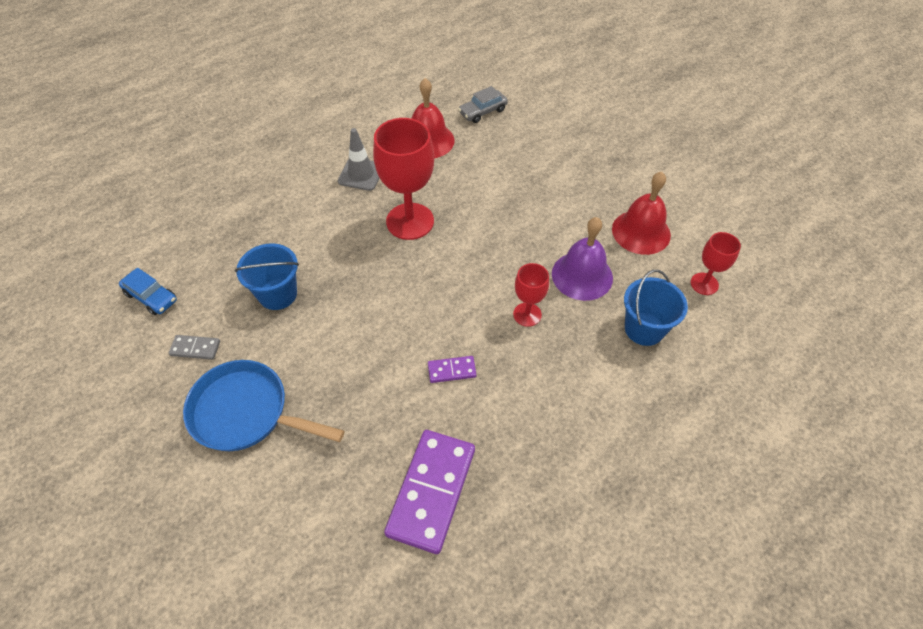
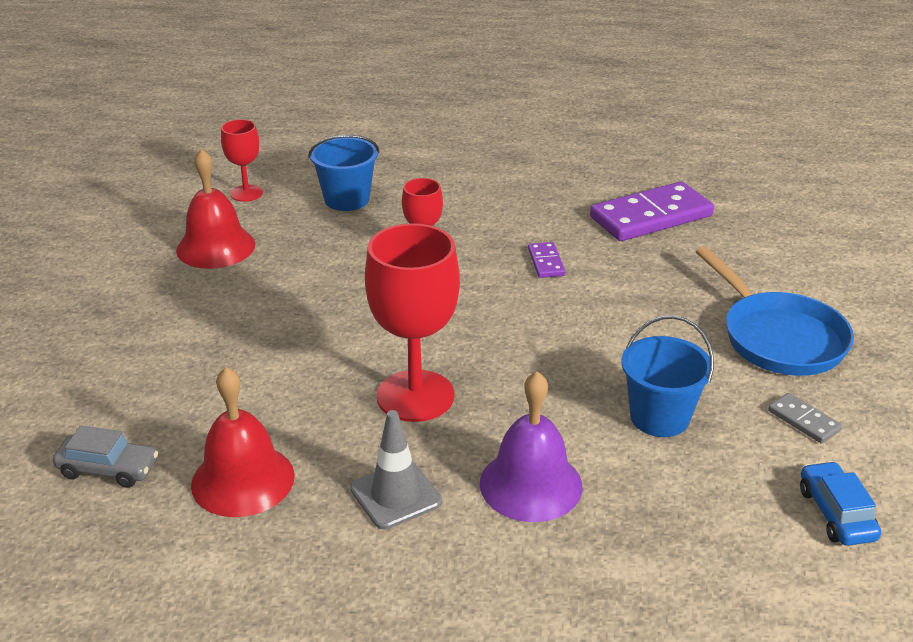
camera: 135 degrees left, 20 degrees down
(451, 370) = (546, 262): purple domino -> purple domino turned 45 degrees clockwise
(582, 275) = (328, 252): purple bell -> purple bell (531, 484)

